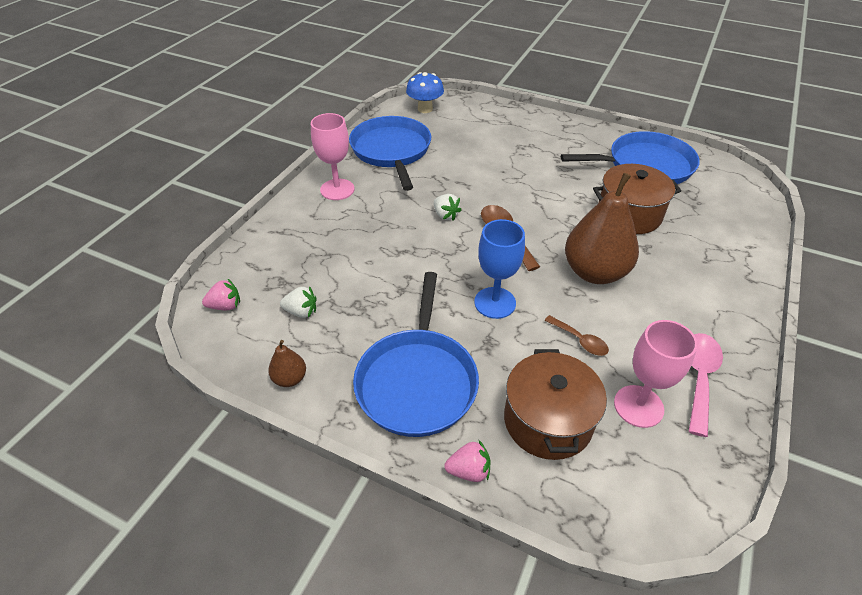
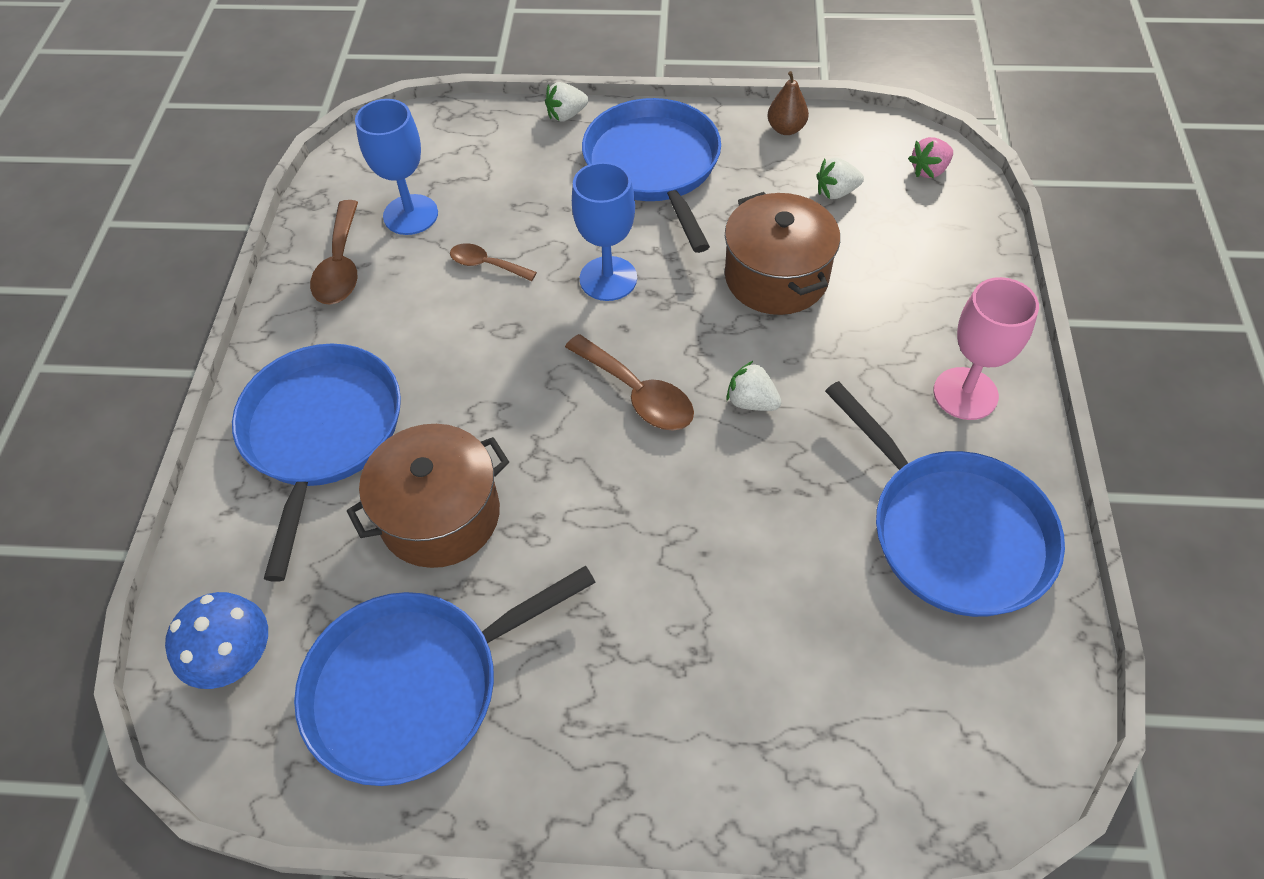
camera: 160 degrees right, 10 degrees up
(425, 109) = (993, 725): blue mushroom -> blue mushroom (237, 660)
(469, 471) = (566, 115): pink strawberry -> white strawberry
(548, 421) = (504, 173): brown pot -> brown pot (776, 277)
(595, 272) = (483, 371): brown pear -> none
(638, 406) = (410, 215): pink goblet -> blue goblet
(699, 377) = (341, 265): pink spoon -> brown spoon
(700, 268) = (321, 433): none -> blue pan

